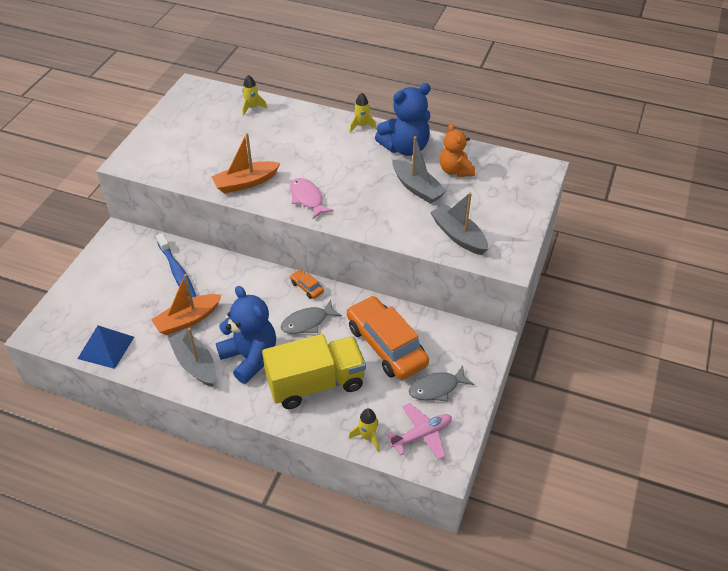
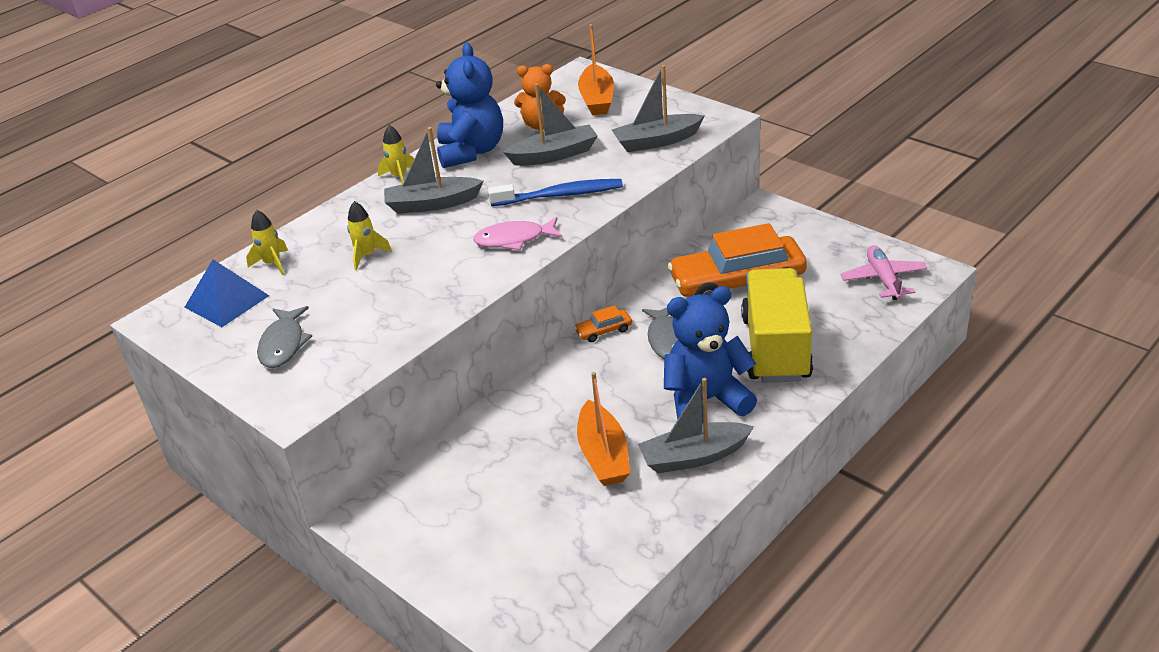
camera: 65 degrees left, 10 degrees down
(106, 347) = (615, 556): blue pyramid -> blue pyramid (227, 301)
(177, 272) = (498, 456): blue toothbrush -> blue toothbrush (560, 195)
(245, 183) = (441, 289): orange boat -> orange boat (597, 99)
(335, 150) = (432, 204): none -> grey boat
(368, 437) = (873, 319): yellow rocket -> yellow rocket (367, 255)
(437, 388) = (819, 256): grey fish -> grey fish (283, 344)

